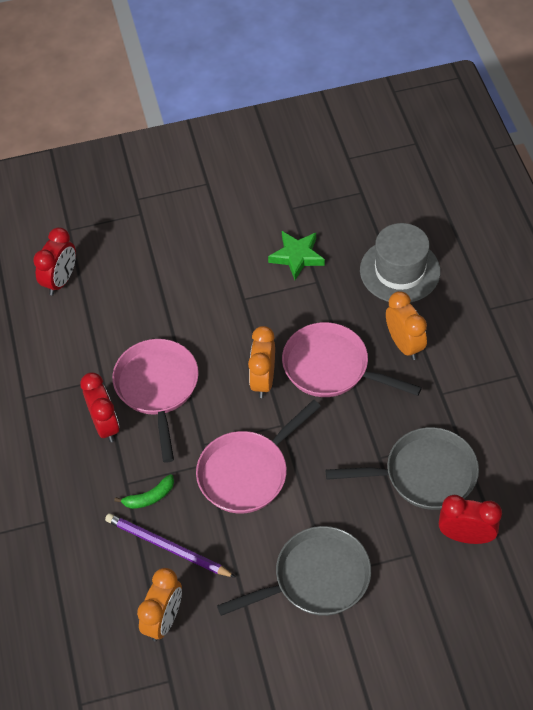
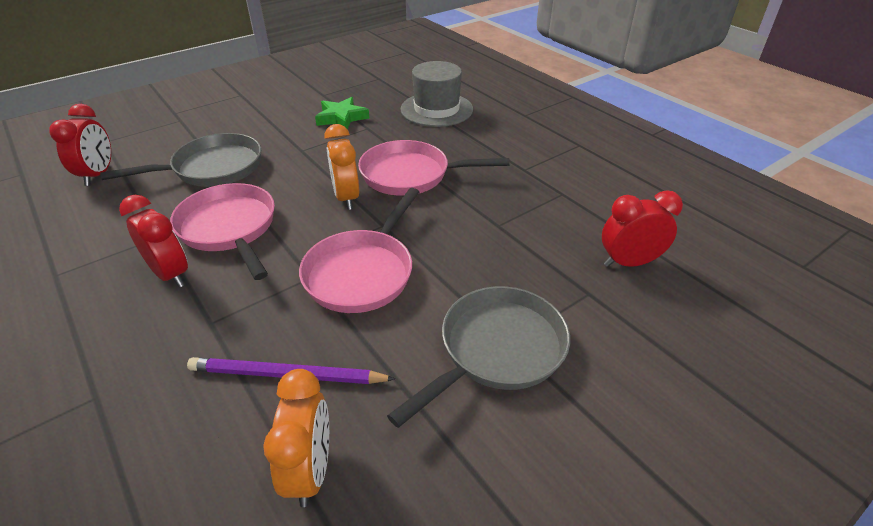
camera: 25 degrees left, 15 degrees down
(149, 497) = (246, 328): green banana -> none
(404, 344) = (469, 147): orange clock -> none
(424, 474) = (551, 226): grey pan -> grey pan (212, 168)

